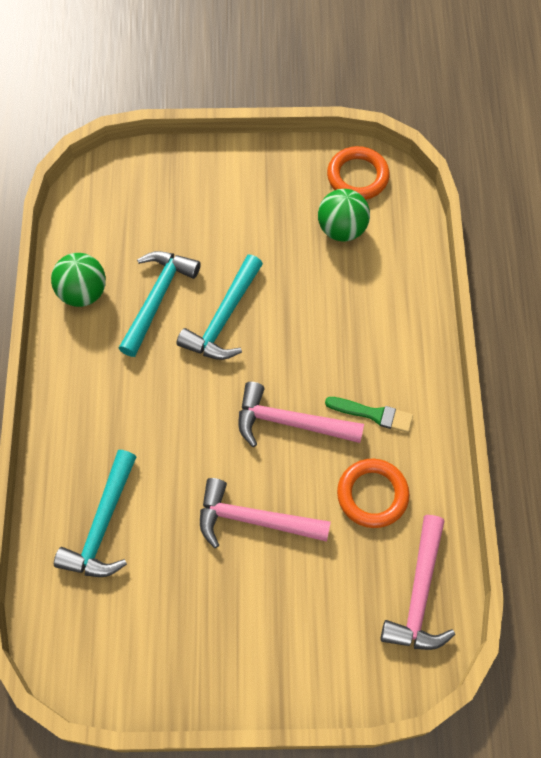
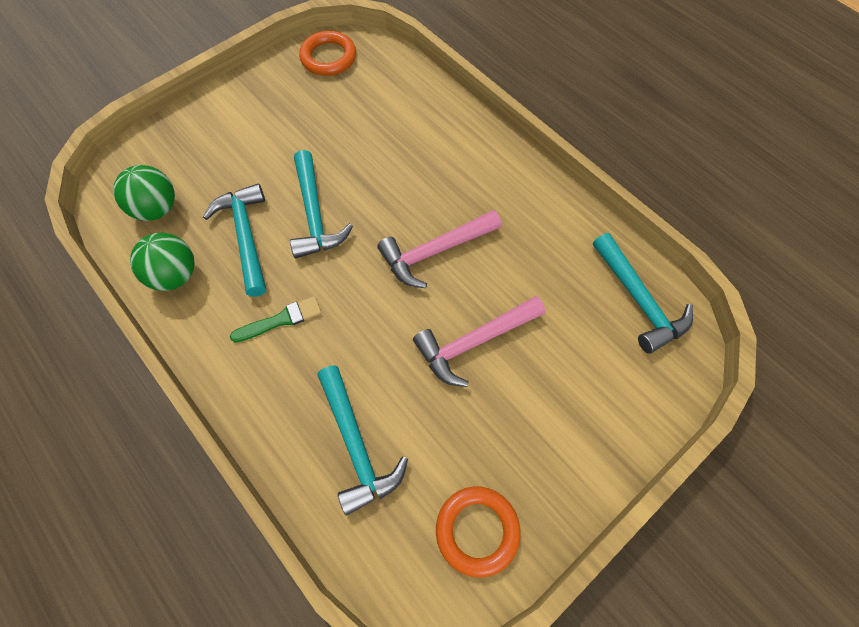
camera: 40 degrees left, 0 degrees up
(342, 229) = (349, 97): green ball -> green ball (157, 209)
(372, 495) = (541, 257): orange ring -> orange ring (477, 530)
(373, 414) = (488, 203): green brush -> green brush (281, 320)
(419, 594) = (639, 300): pink hammer -> turquoise hammer

